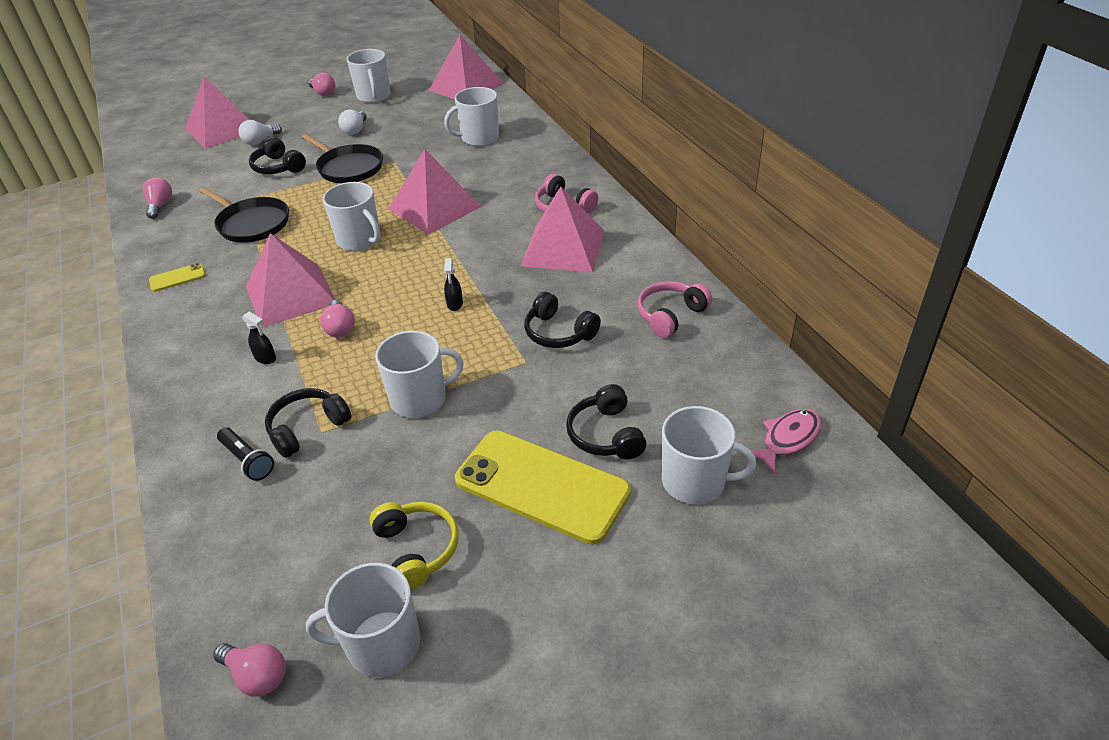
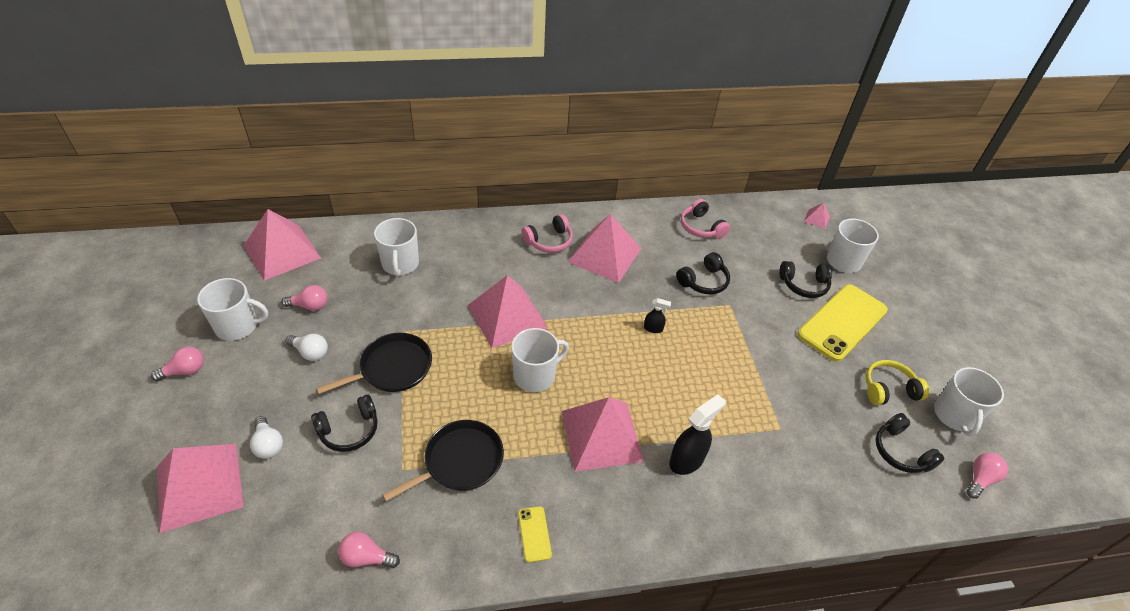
camera: 80 degrees left, 5 degrees up
(247, 460) = (805, 478): black flashlight -> none
(265, 358) = (687, 460): black spray bottle -> black spray bottle, size x1.89
(307, 428) = (776, 437): black headphones -> black headphones (900, 452)
(340, 328) = (661, 404): pink light bulb -> pink light bulb (310, 306)
(420, 399) = (756, 366): white mug -> none
(787, 439) = (817, 218): pink fish -> pink pyramid

